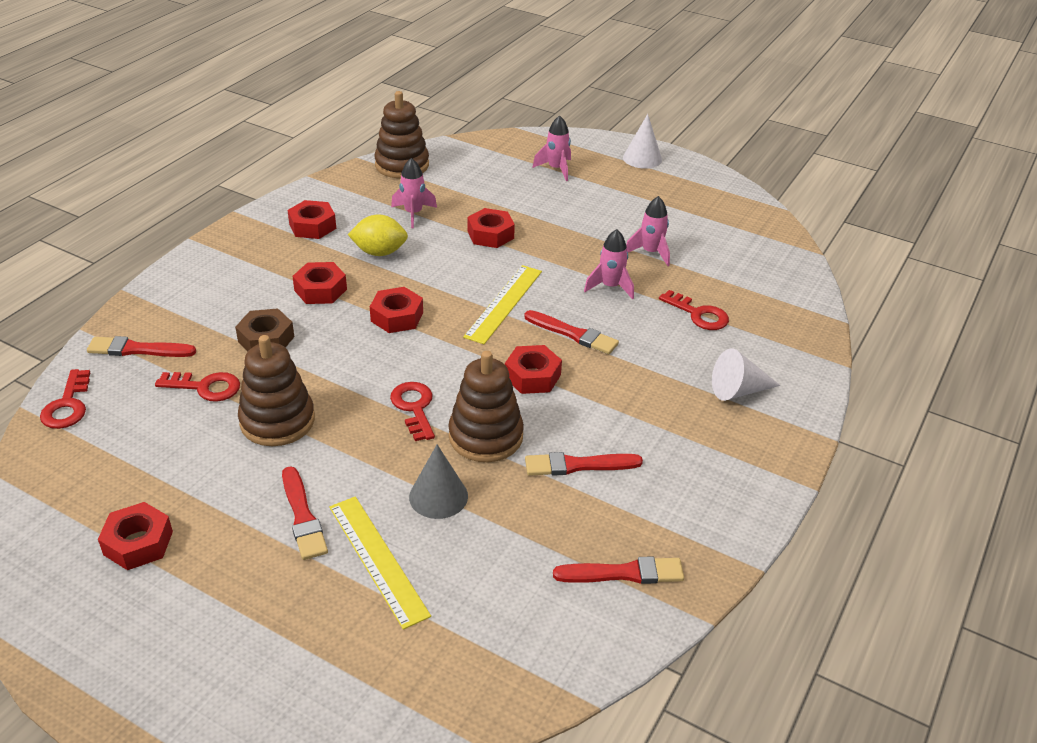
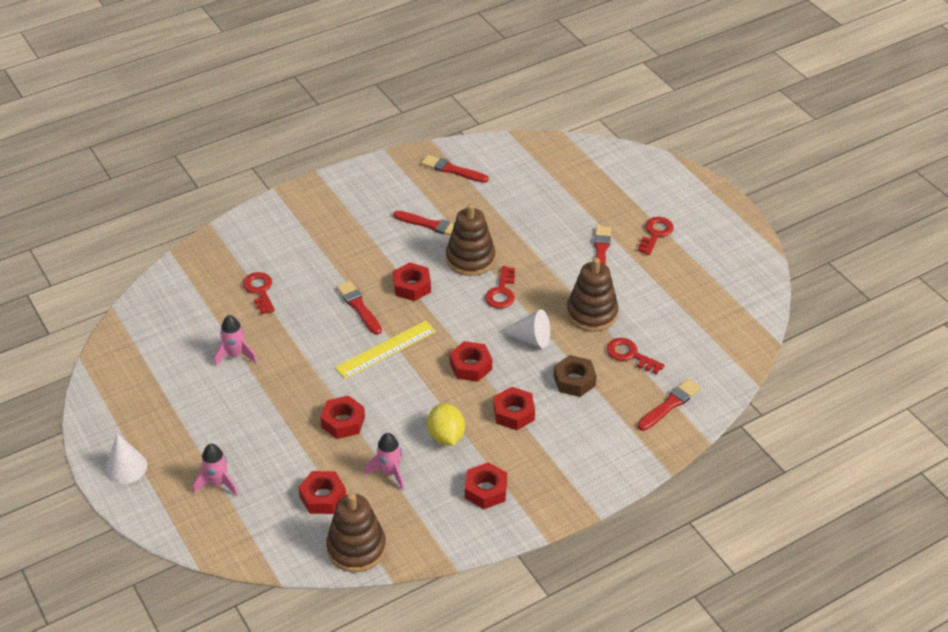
camera: 150 degrees left, 5 degrees up
(67, 405) = (726, 373): red key -> red key (655, 233)
(138, 349) = (669, 405): red brush -> red brush turned 75 degrees counterclockwise
(138, 543) = (696, 268): red nut -> red nut (323, 497)
(378, 559) = (571, 217): yellow ruler -> none
(379, 252) = (446, 436): yellow lemon -> yellow lemon turned 45 degrees clockwise
(438, 496) = (520, 236): grey cone -> none
(610, 287) = (297, 335): pink rocket -> none
(738, 390) = (294, 232): white cone -> white cone (530, 338)

